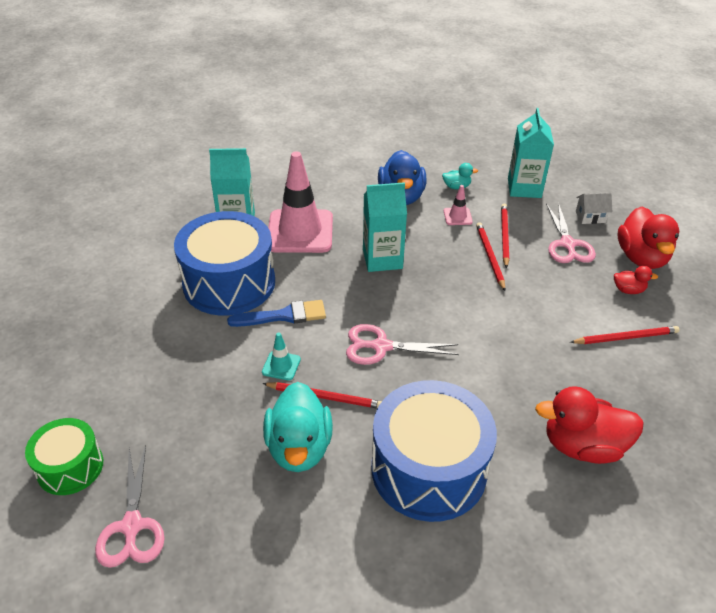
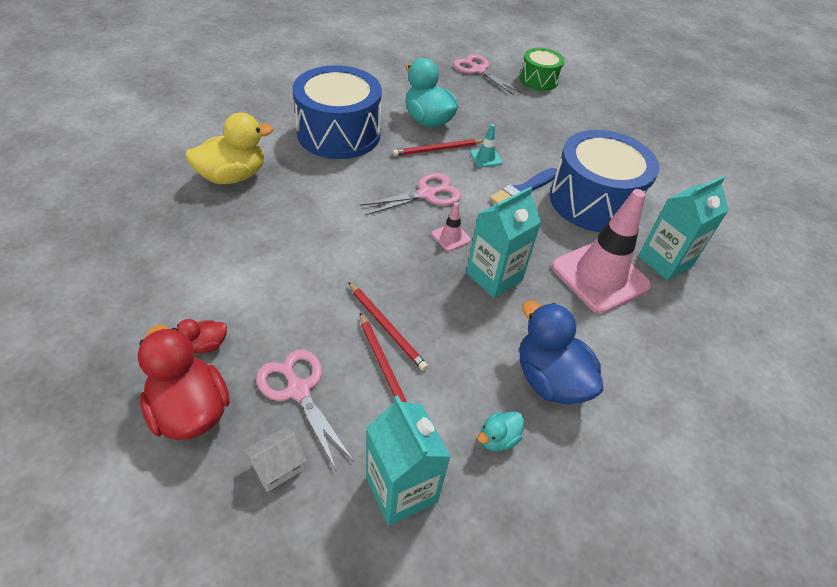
camera: 145 degrees right, 5 degrees up
(457, 216) = (459, 377): pink traffic cone -> pink traffic cone (451, 237)
(582, 446) = (233, 176): red duck -> yellow duck
(626, 337) = (204, 280): red pencil -> none

